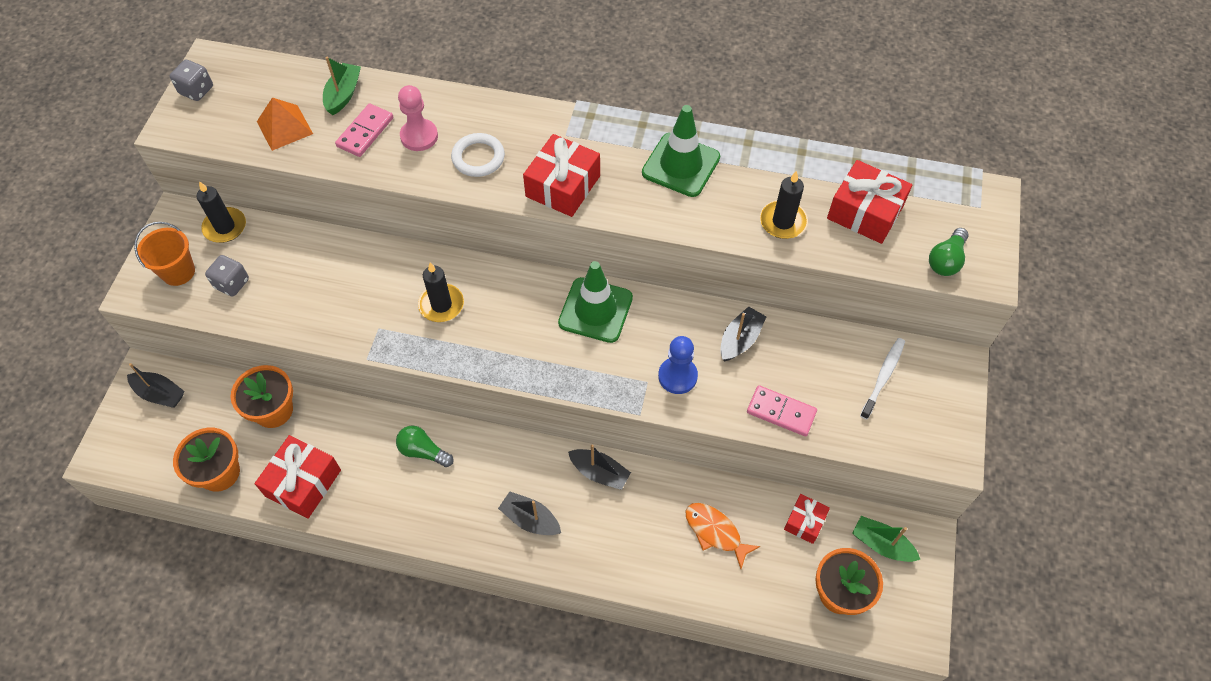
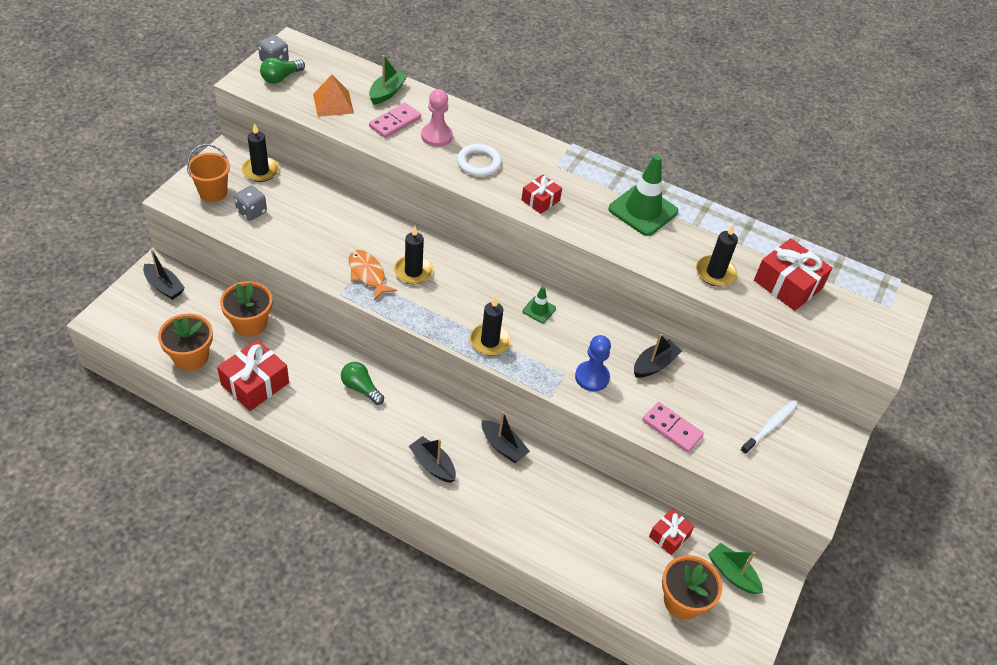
camera: 10 degrees right, 10 degrees down
(553, 366) = (489, 341): none -> black candle
(563, 186) = (540, 200): red gift -> red gift, size x0.59
(595, 310) = (539, 310): green traffic cone -> green traffic cone, size x0.49
(715, 532) = (588, 521): orange fish -> orange fish (368, 274)
(946, 260) = (847, 338): green light bulb -> green light bulb (281, 78)

